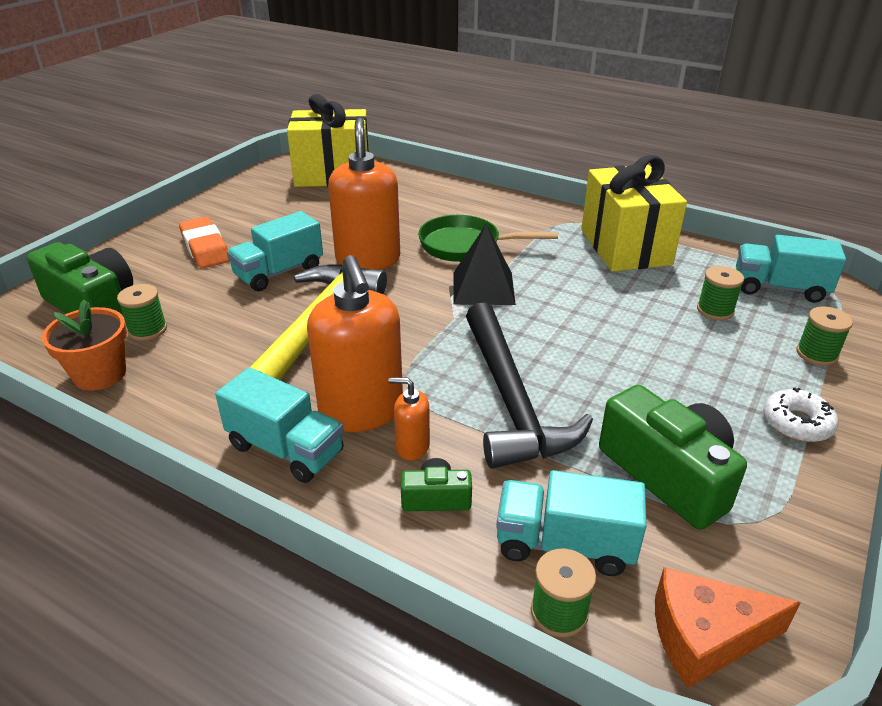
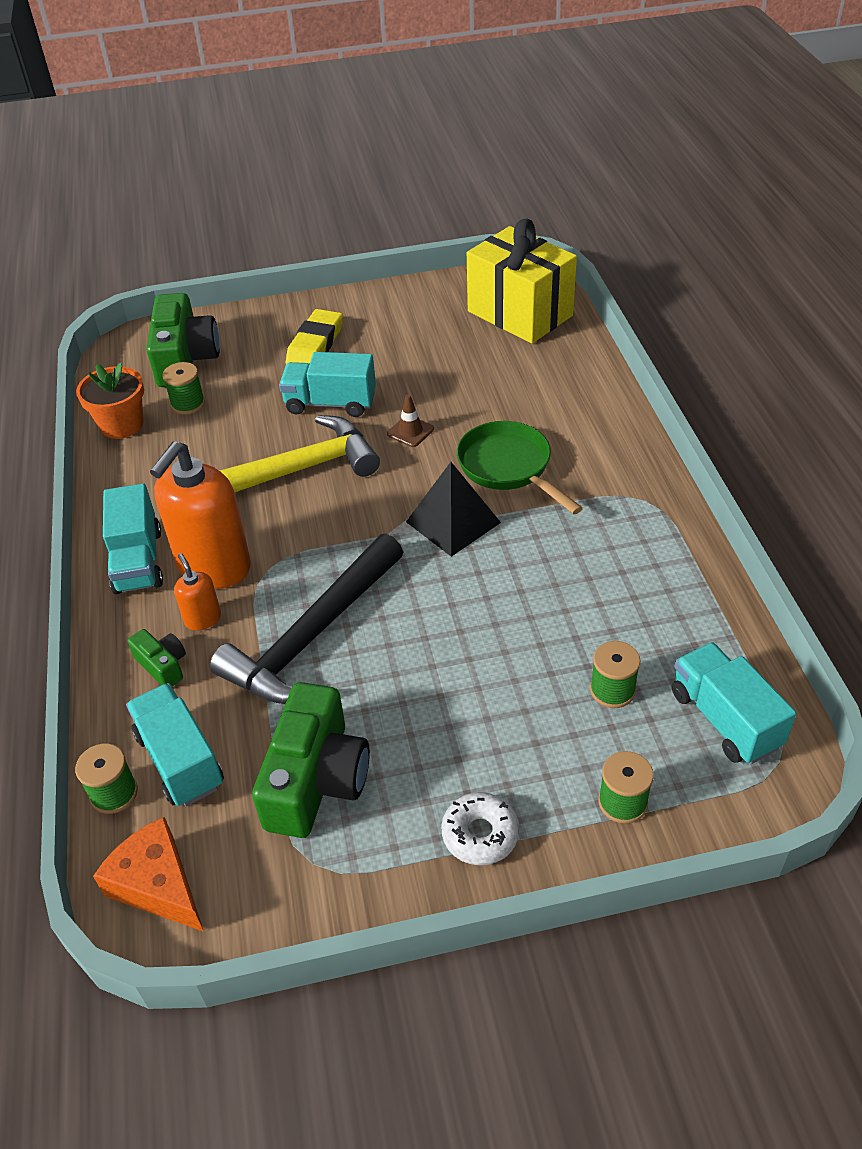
camera: 50 degrees right, 10 degrees up
(205, 248) = (315, 345): orange eraser -> yellow eraser
(368, 259) = (410, 431): orange soap dispenser -> brown traffic cone
(625, 247) = (652, 566): yellow gift -> none

